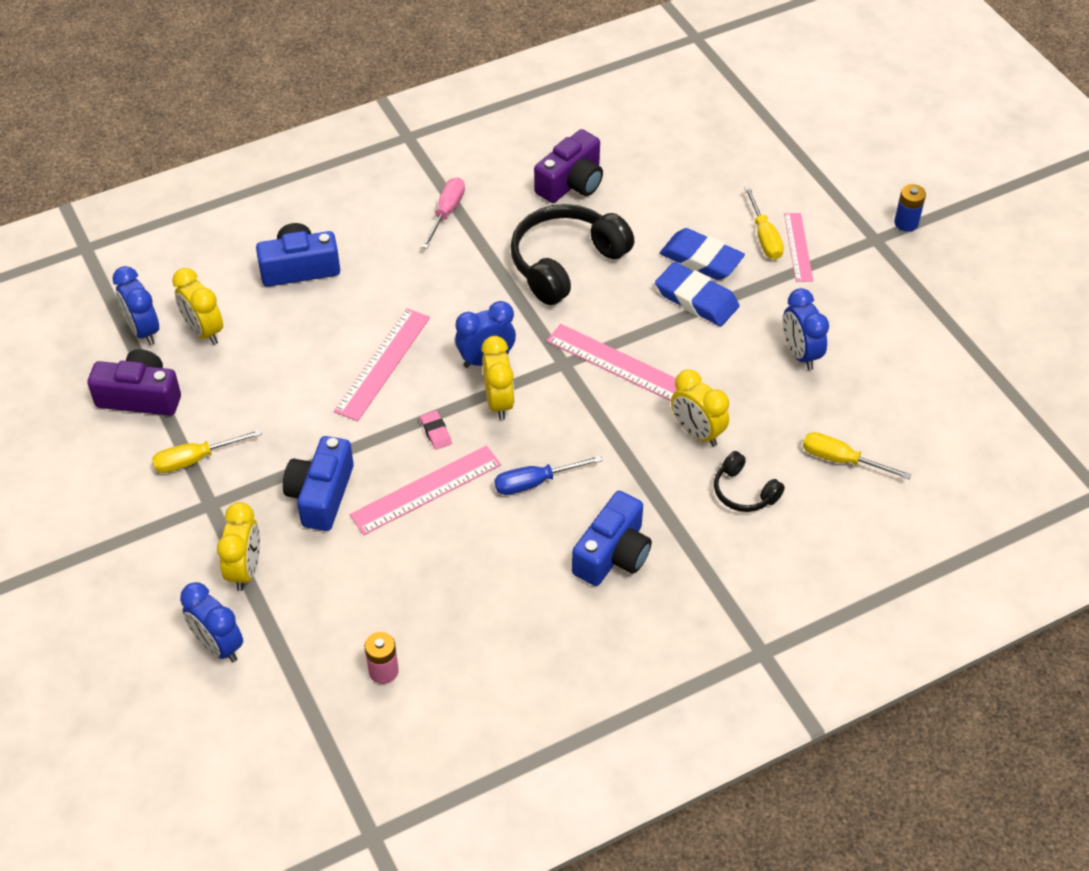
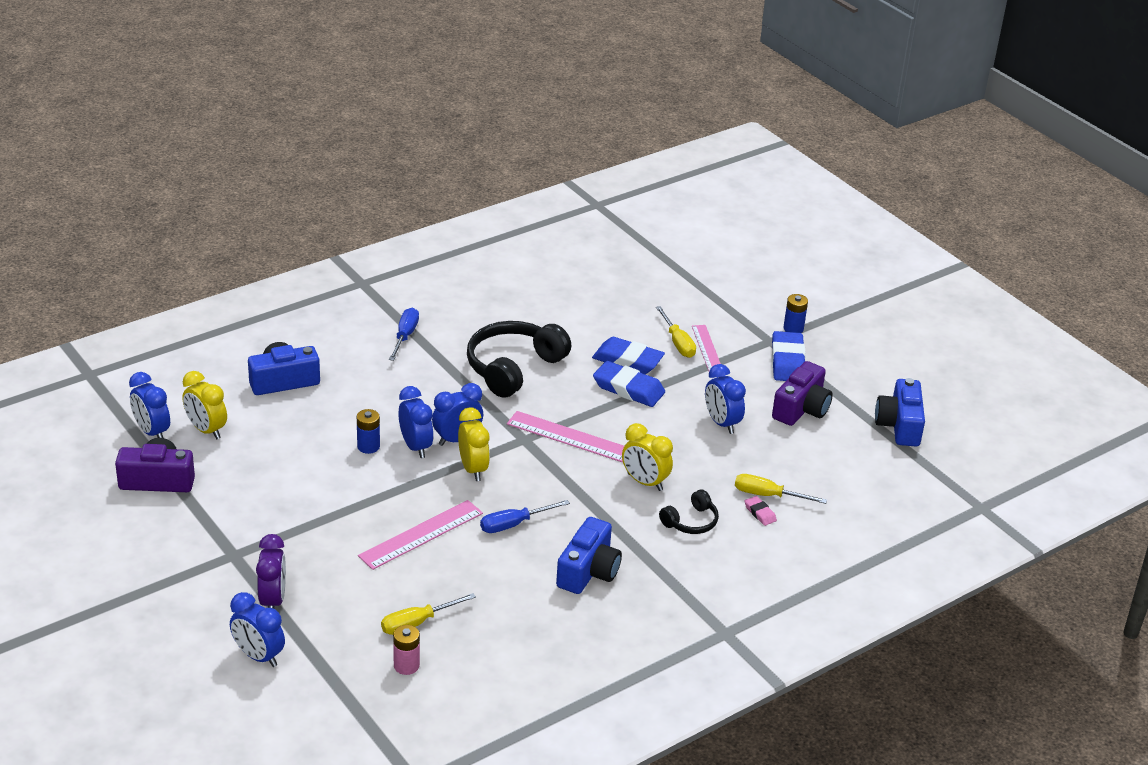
camera: 10 degrees left, 15 degrees down
(195, 459) = (215, 523): yellow screwdriver -> yellow screwdriver (417, 623)
(245, 570) = (273, 600): yellow clock -> purple clock
(321, 495) = (330, 543): blue camera -> blue camera (899, 425)
(383, 364) = (368, 446): pink ruler -> blue battery
(436, 432) = (422, 493): pink eraser -> pink eraser (760, 513)
(437, 367) = (416, 447): none -> blue clock
(446, 213) = (405, 336): pink screwdriver -> blue screwdriver
(571, 182) = (509, 311): purple camera -> purple camera (801, 408)
(744, 492) = (691, 522): black headphones -> black headphones turned 75 degrees counterclockwise
(892, 269) = (787, 361): none -> blue eraser

